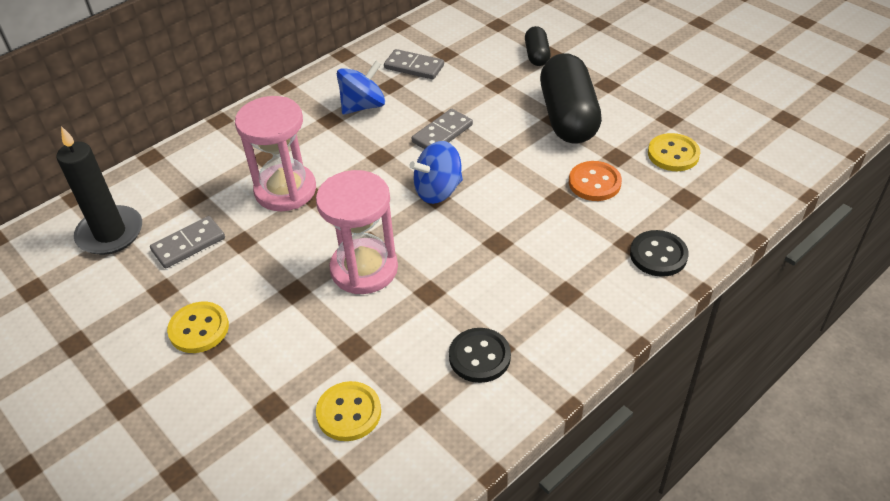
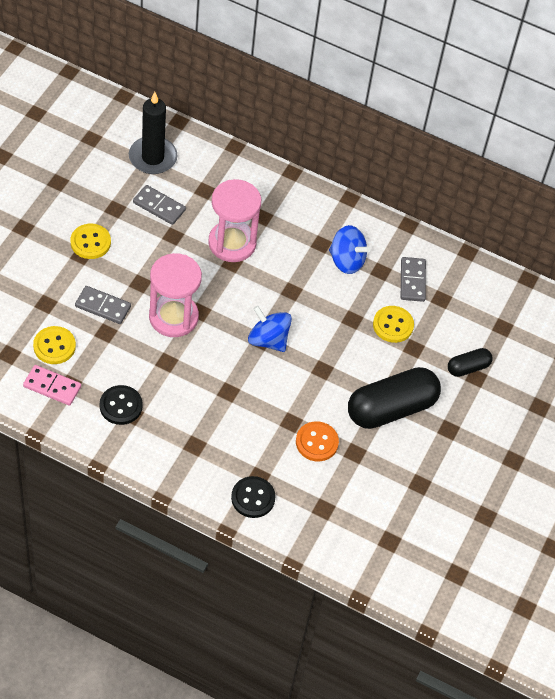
camera: 60 degrees right, 10 degrees up
(417, 432) = (52, 387): none -> pink domino
(442, 133) = (334, 324): grey domino -> grey domino (103, 306)
(673, 154) = (373, 493): yellow button -> yellow button (393, 325)

